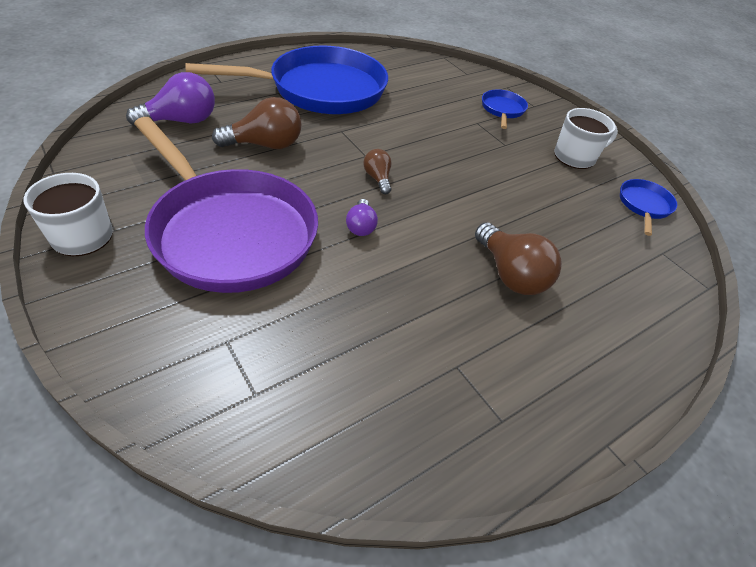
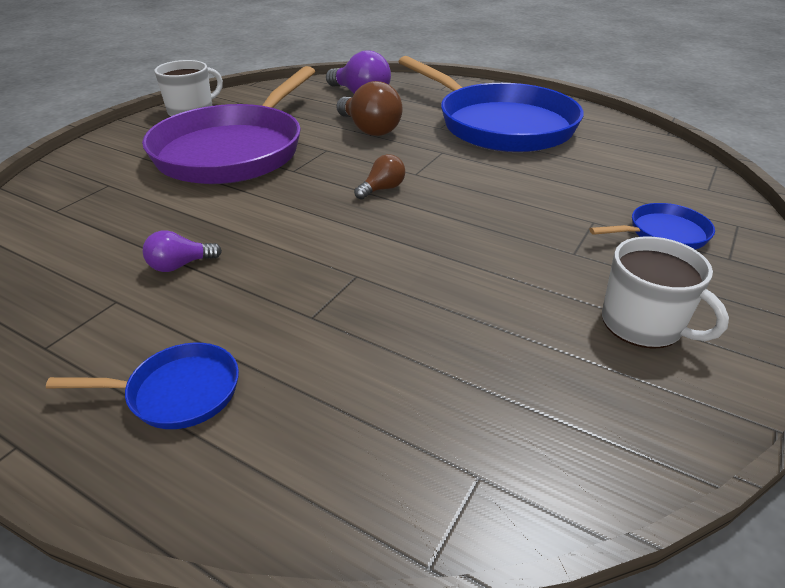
camera: 70 degrees right, 10 degrees down
(361, 226) = (293, 200): purple light bulb -> purple light bulb (180, 265)
(510, 274) = (289, 310): brown light bulb -> none
(644, 206) = (603, 433): blue pan -> blue pan (177, 392)

